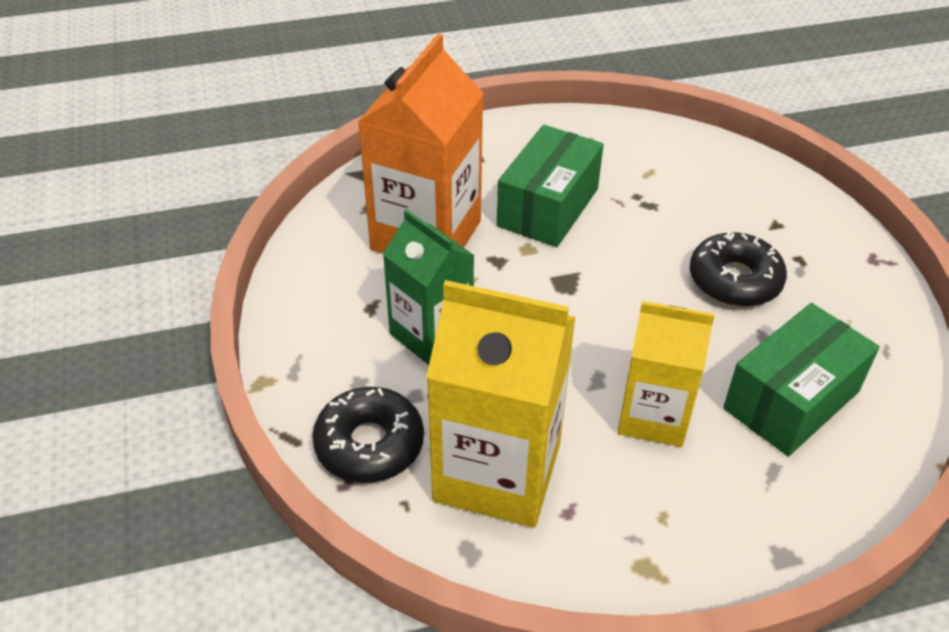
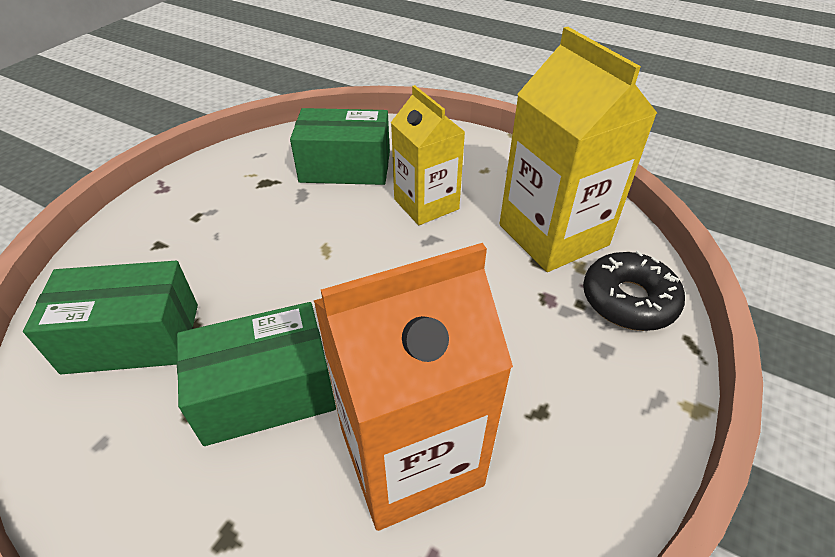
camera: 135 degrees left, 0 degrees up
(431, 334) = (510, 347): green carton -> none
(669, 176) = (132, 338): none -> green box
(734, 280) = (254, 232): black donut -> none

